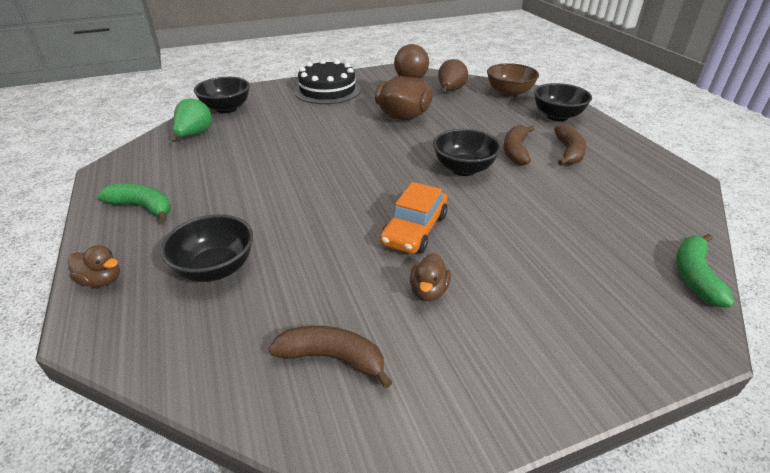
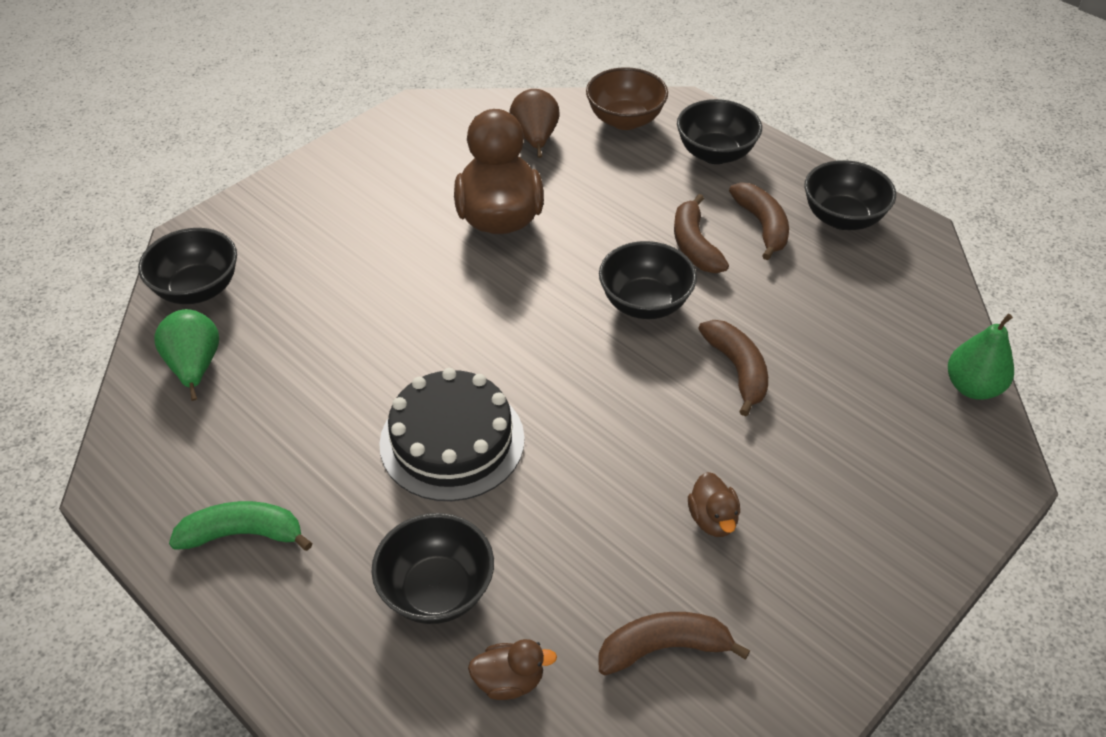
camera: 25 degrees left, 10 degrees up
(101, 280) = (300, 669): brown duck -> brown duck (509, 681)
(327, 90) = (338, 193): black cake -> black cake (452, 441)
(414, 229) = (643, 433): orange car -> none
(504, 215) = (737, 370): none -> brown banana
(630, 161) = (842, 218): none -> black bowl
(694, 276) = (972, 387): green banana -> green pear

